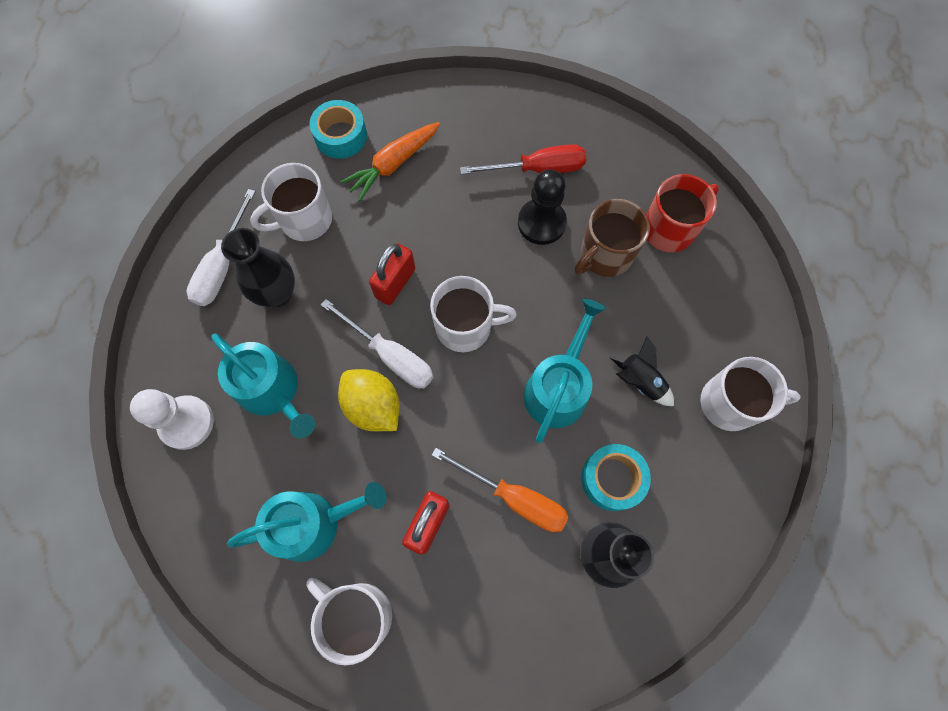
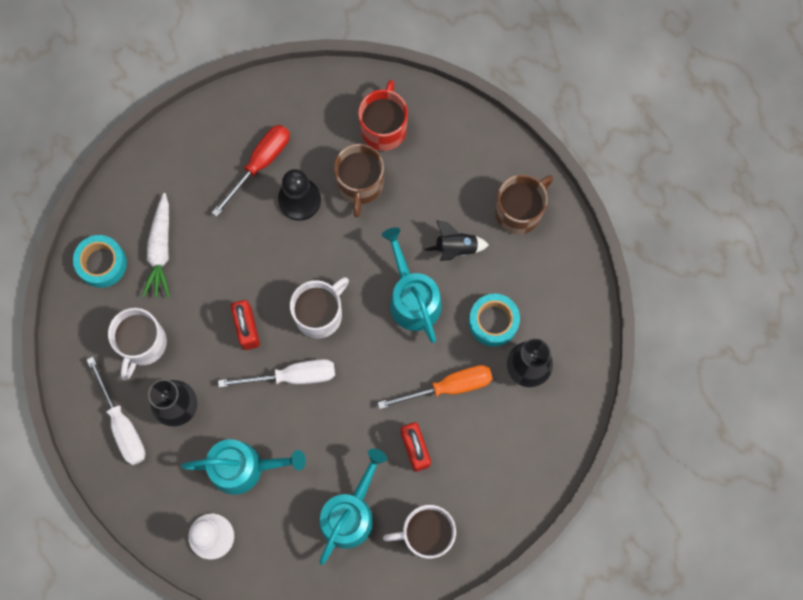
camera: 45 degrees left, 5 degrees up
(373, 406) = (314, 416): yellow lemon -> none
(393, 164) = (160, 250): orange carrot -> white carrot
(730, 403) = (519, 211): white mug -> brown mug

